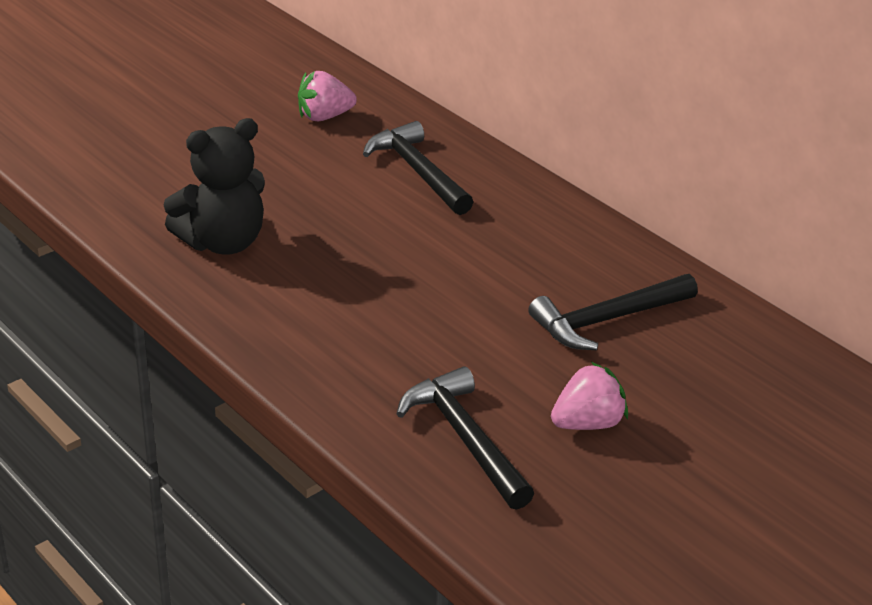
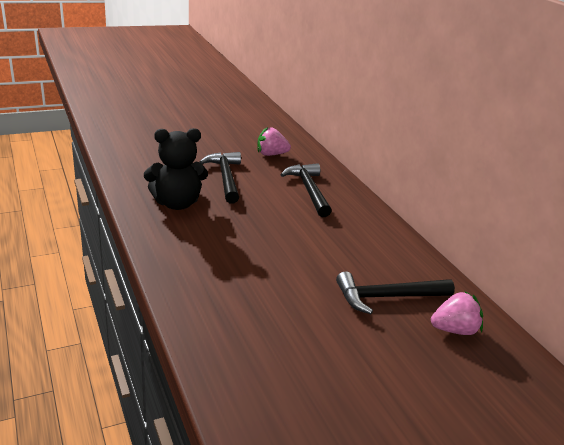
camera: 15 degrees right, 5 degrees down
(465, 439) = (256, 352): black hammer -> black hammer (225, 177)
(587, 423) = (345, 362): pink strawberry -> pink strawberry (454, 330)

